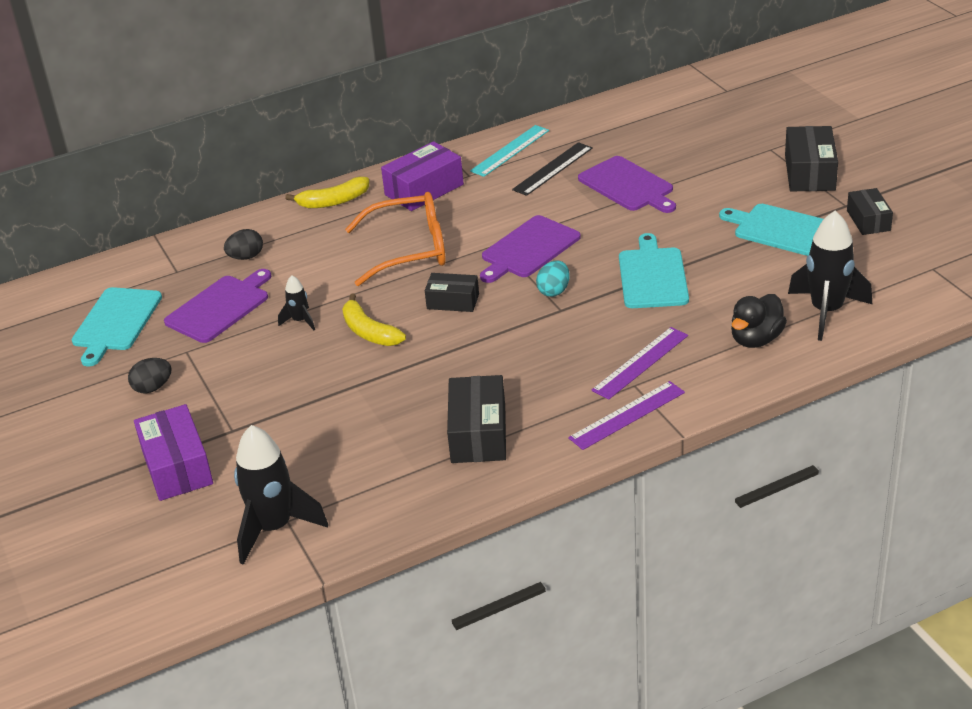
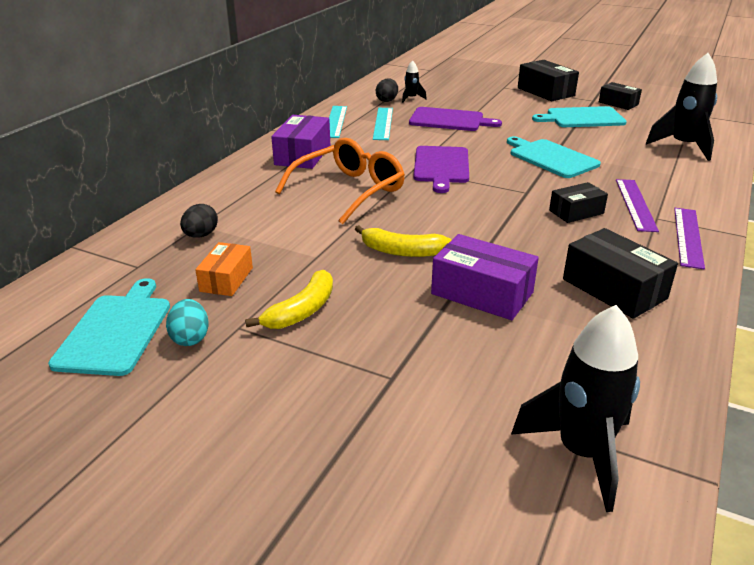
camera: 40 degrees left, 5 degrees down
(115, 322) = (116, 331): turquoise cutting board -> turquoise cutting board turned 150 degrees counterclockwise
(153, 388) = (243, 374): black egg -> black egg (387, 100)
(177, 467) = (382, 442): purple box -> purple box (482, 293)
(220, 307) = (226, 279): purple cutting board -> orange box
(300, 321) = (325, 264): black rocket -> black rocket (411, 98)
(333, 201) = (233, 179): yellow banana -> yellow banana (302, 311)
(453, 301) = (438, 211): black box -> black box (576, 212)
(553, 169) = (383, 123): black ruler -> turquoise ruler
(554, 291) = (502, 183): turquoise egg -> turquoise egg (190, 338)
(756, 339) = (675, 170): black duck -> none

